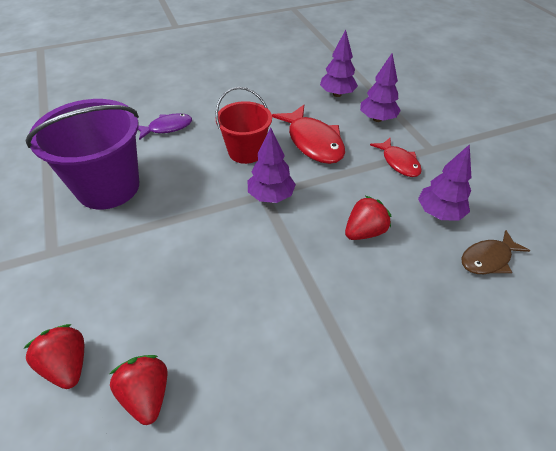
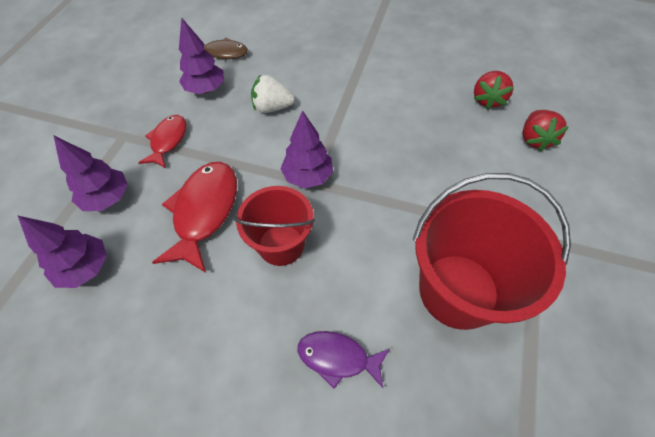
camera: 140 degrees left, 10 degrees up
(108, 187) = (458, 290): purple bucket -> red bucket
(364, 232) = (272, 107): red strawberry -> white strawberry

